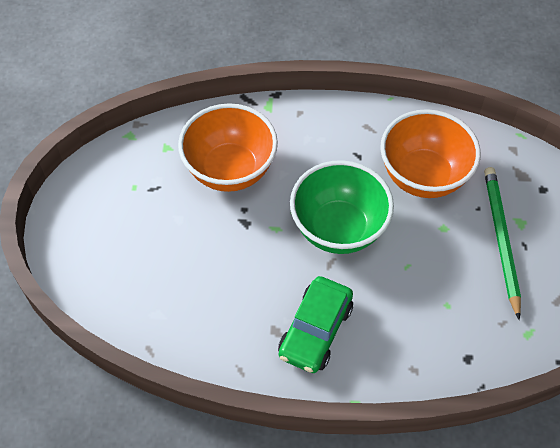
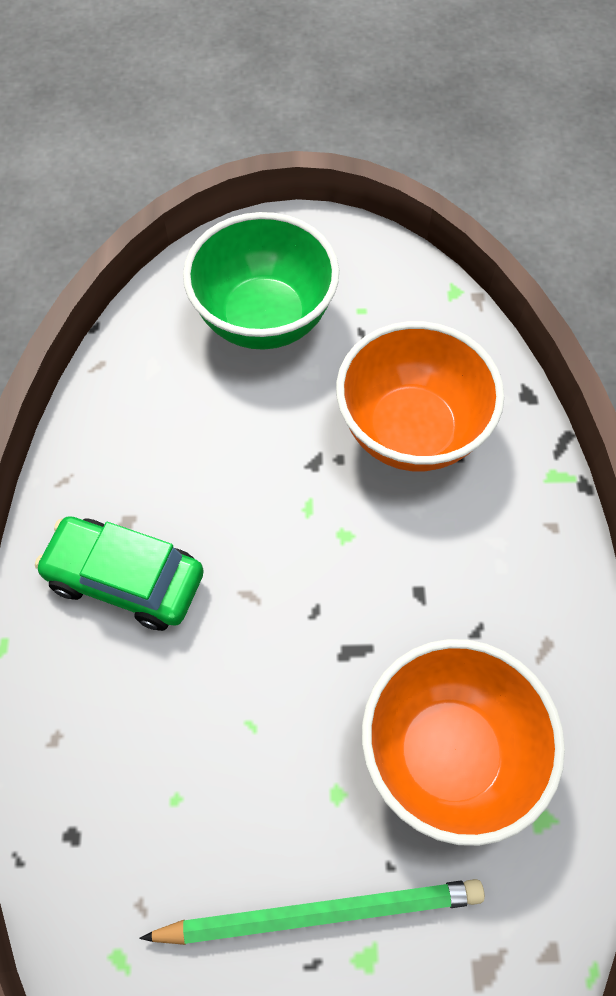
camera: 85 degrees right, 5 degrees up
(338, 229) = (316, 605): green bowl -> green bowl (264, 319)

